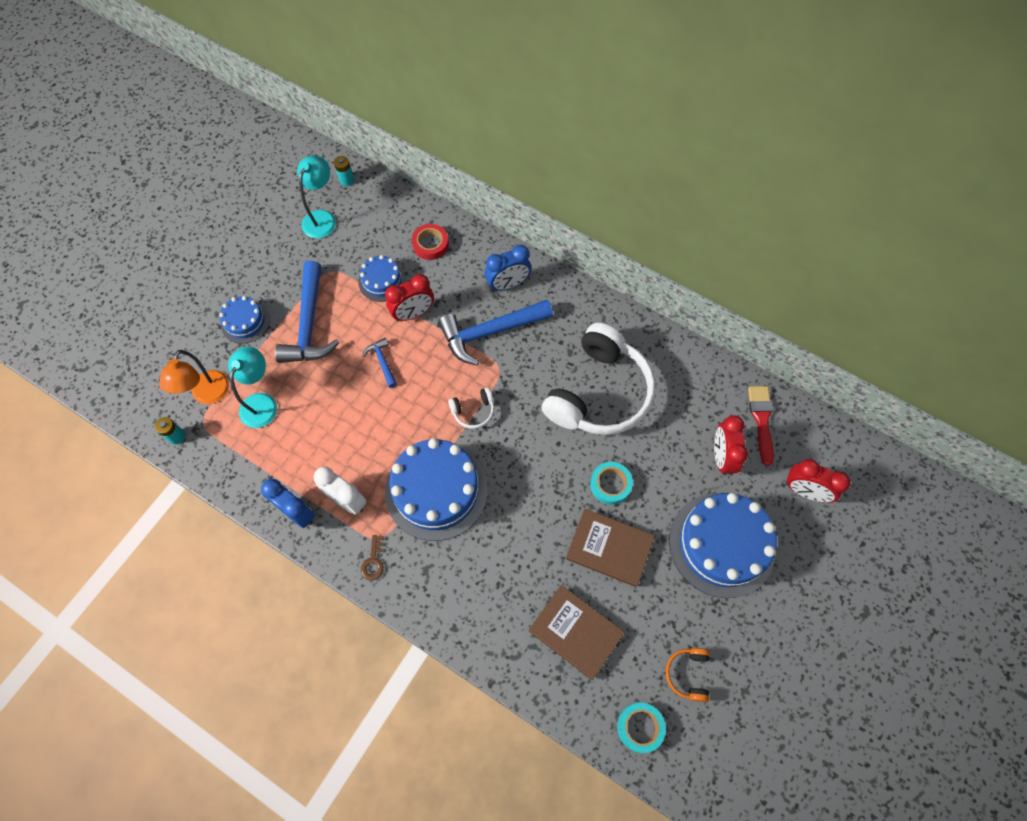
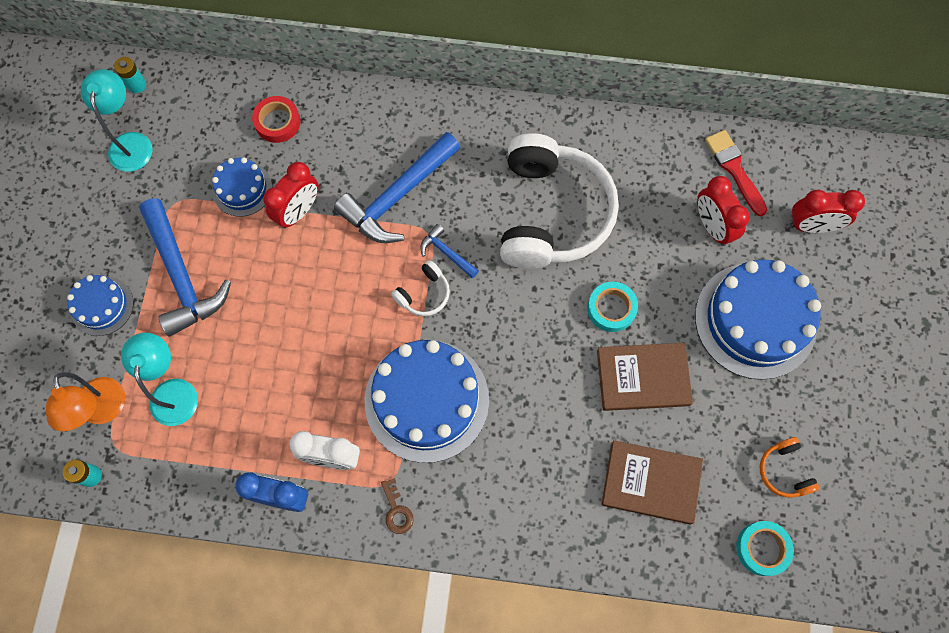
camera: 25 degrees left, 5 degrees up
(382, 362) = (291, 282): blue hammer -> blue hammer (447, 253)
(508, 284) = (390, 132): blue clock -> none

